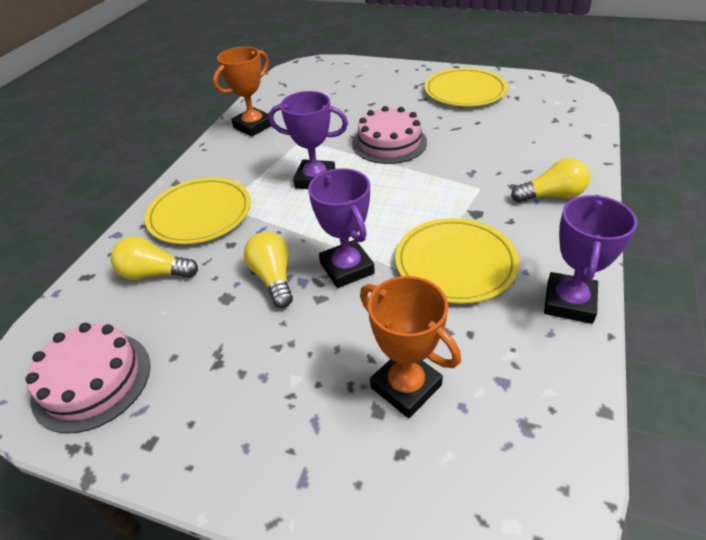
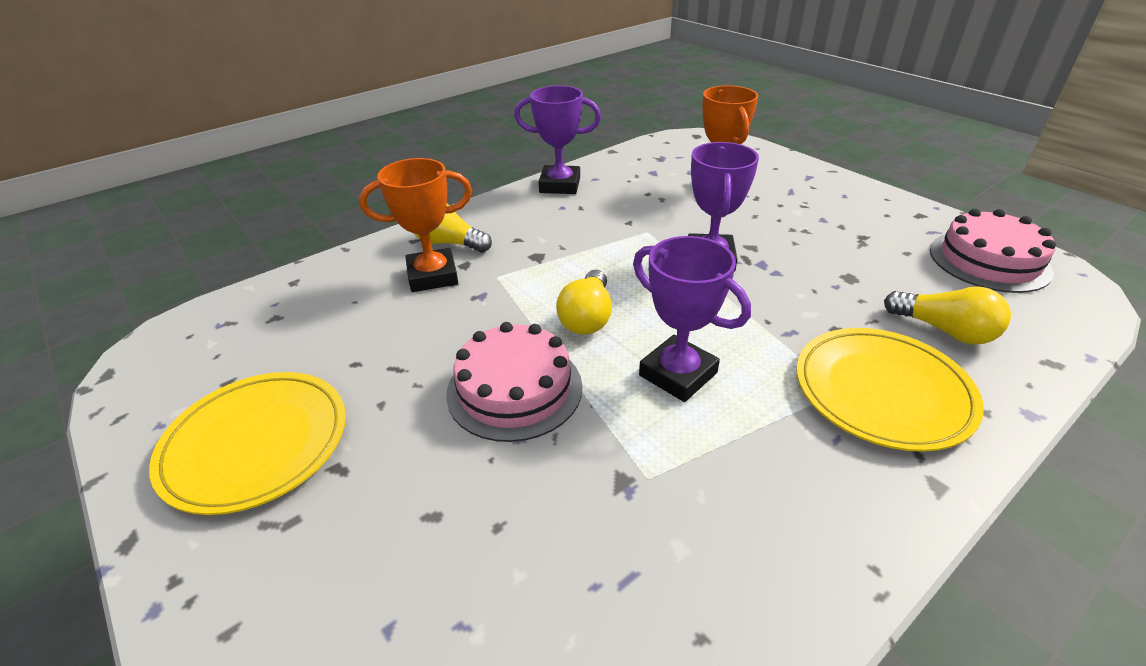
camera: 150 degrees left, 5 degrees down
(253, 126) = (732, 593): orange trophy -> orange trophy (433, 276)
(273, 278) = (792, 276): yellow light bulb -> yellow light bulb (587, 317)
(455, 263) = (608, 229): yellow plate -> none
(569, 302) = (560, 185): purple trophy -> purple trophy turned 45 degrees clockwise

